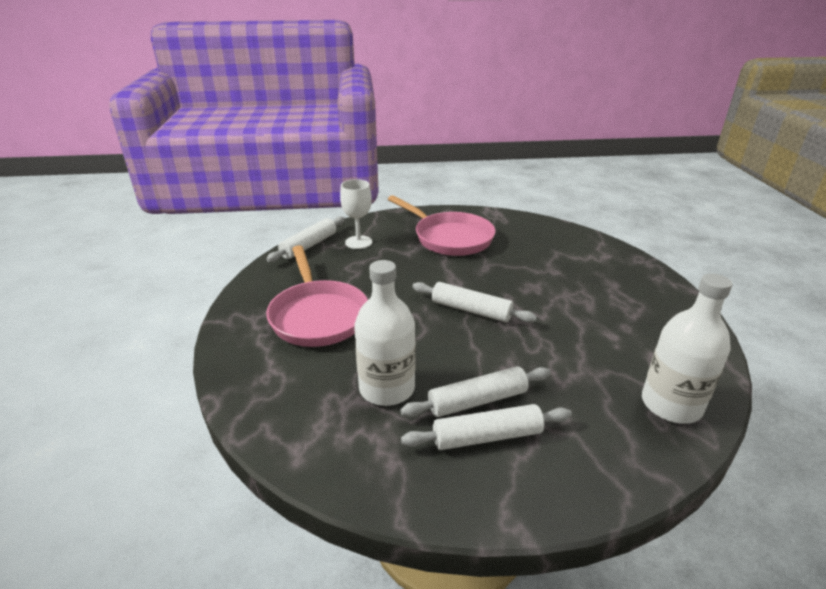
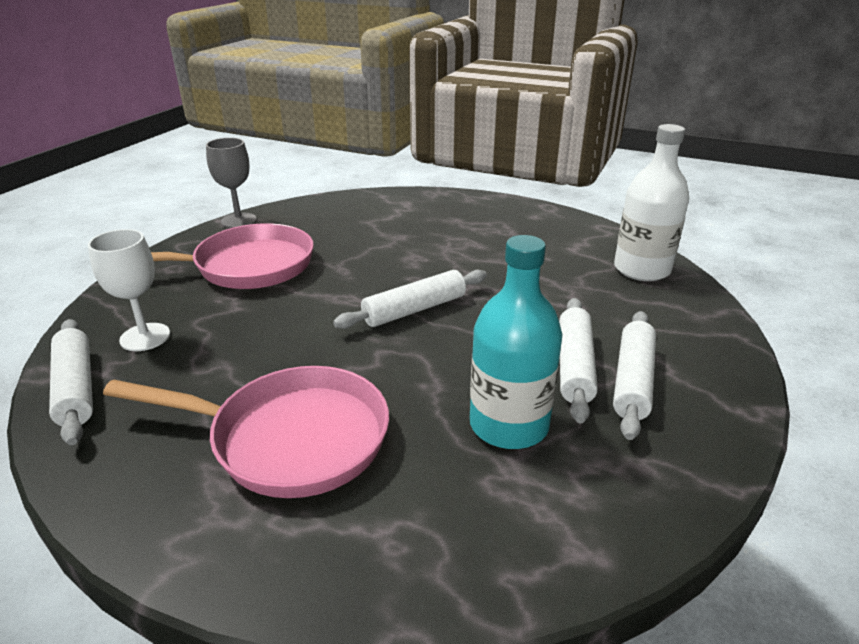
camera: 60 degrees left, 0 degrees up
(387, 388) = (509, 425): white bottle -> turquoise bottle
(494, 213) = (239, 221): none -> grey goblet

